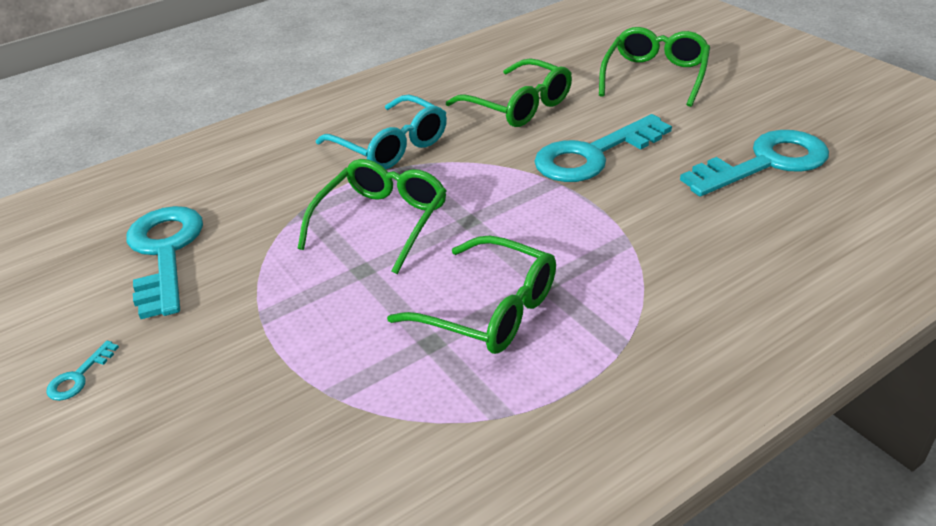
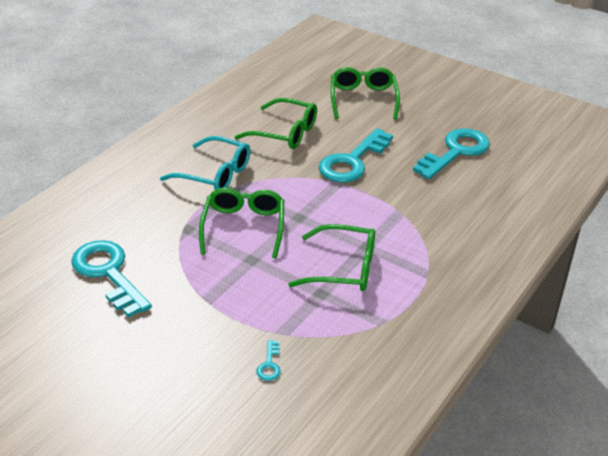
camera: 25 degrees left, 0 degrees up
(79, 376) = (114, 358): turquoise key -> turquoise key (269, 364)

